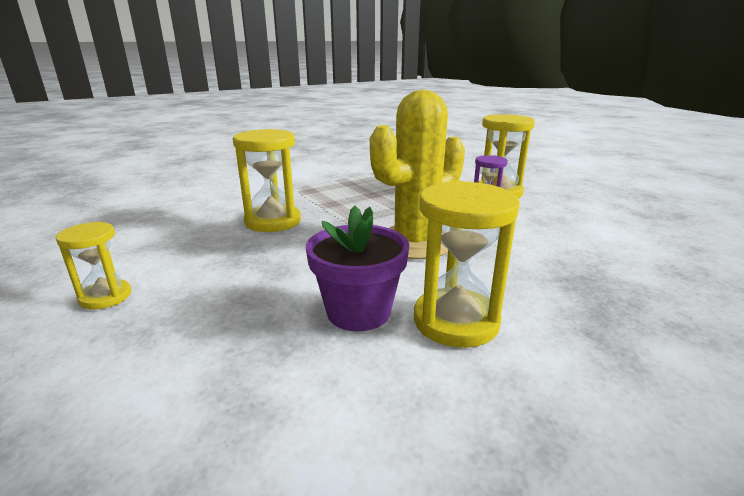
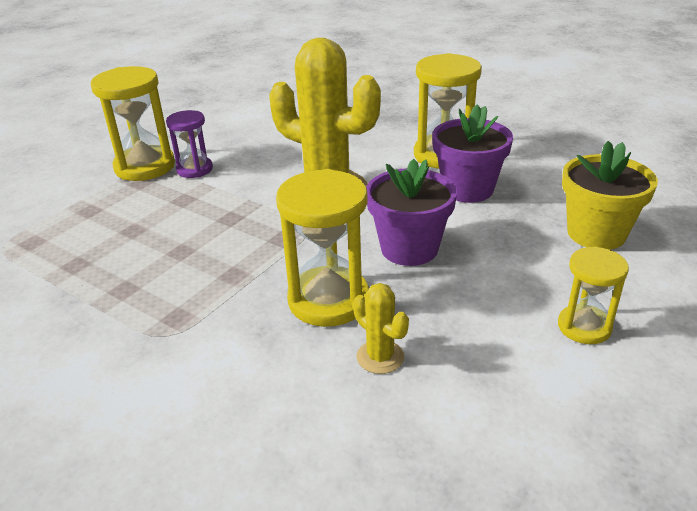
camera: 110 degrees left, 10 degrees up
(180, 368) = (596, 233): none -> yellow flower pot
(206, 225) = (380, 357): none -> yellow cactus
(292, 256) = (409, 248): none -> purple flower pot

